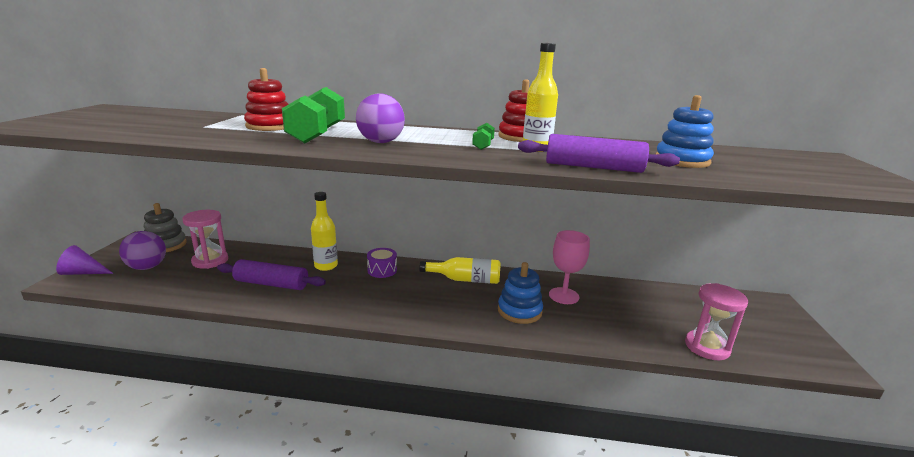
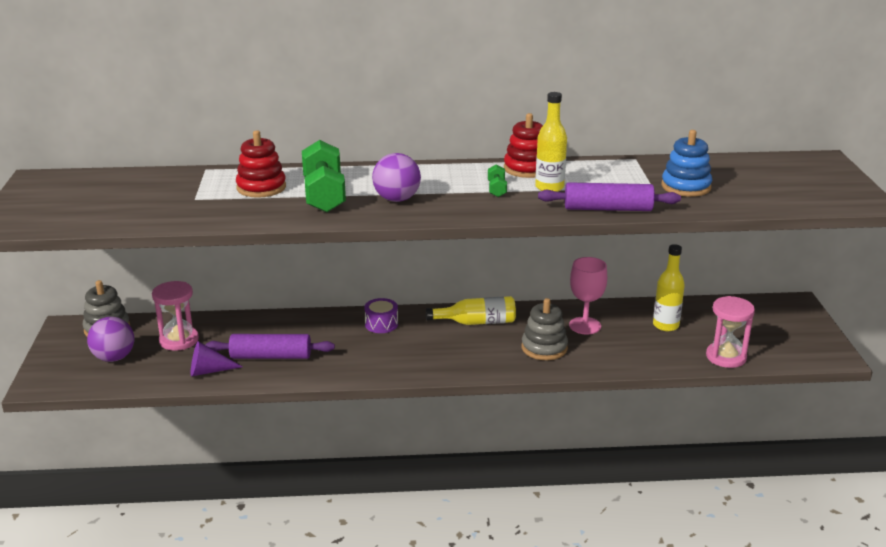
camera: 10 degrees left, 5 degrees up
(83, 273) = (48, 374): purple cone -> purple cone (209, 371)
(326, 266) = (315, 328): yellow bottle -> yellow bottle (665, 325)
(519, 311) = (544, 348): blue stacking toy -> grey stacking toy

